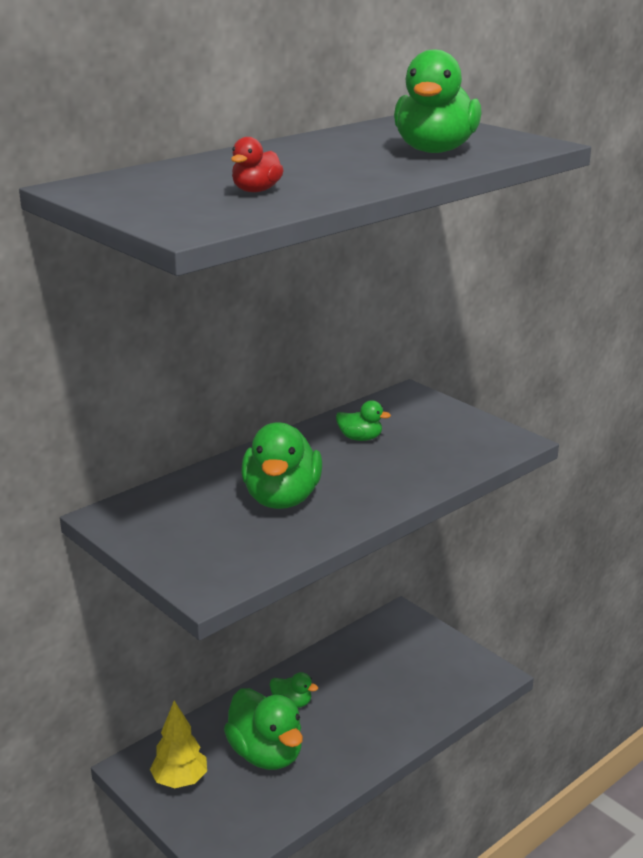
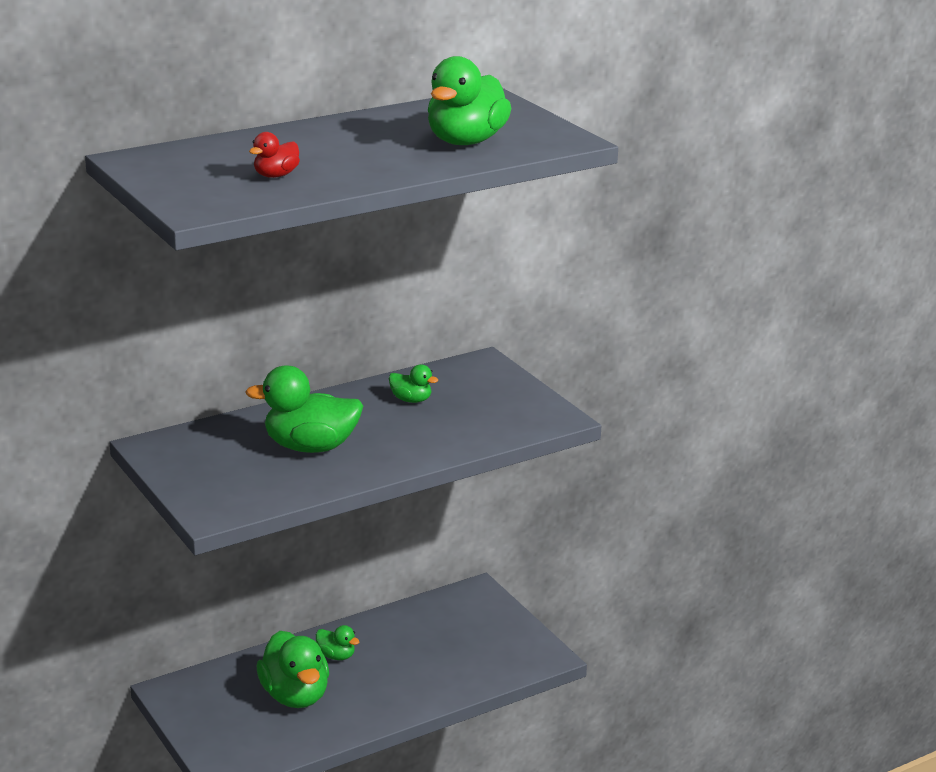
camera: 10 degrees right, 0 degrees up
(180, 781) = (208, 707): yellow tree -> none
(282, 499) = (310, 447): green duck -> green duck turned 75 degrees clockwise

